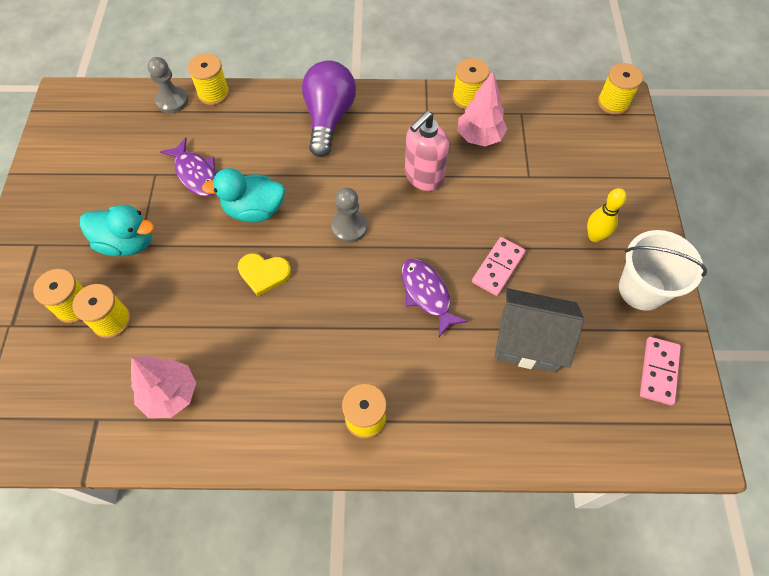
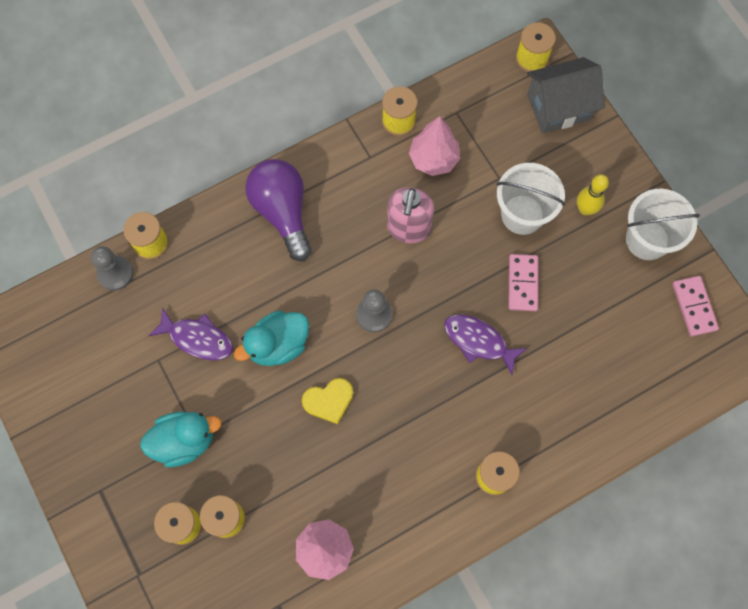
camera: 30 degrees left, 10 degrees up
(528, 342) = (583, 338): grey house -> grey house (558, 107)
(532, 213) = (522, 214): none -> white bucket

